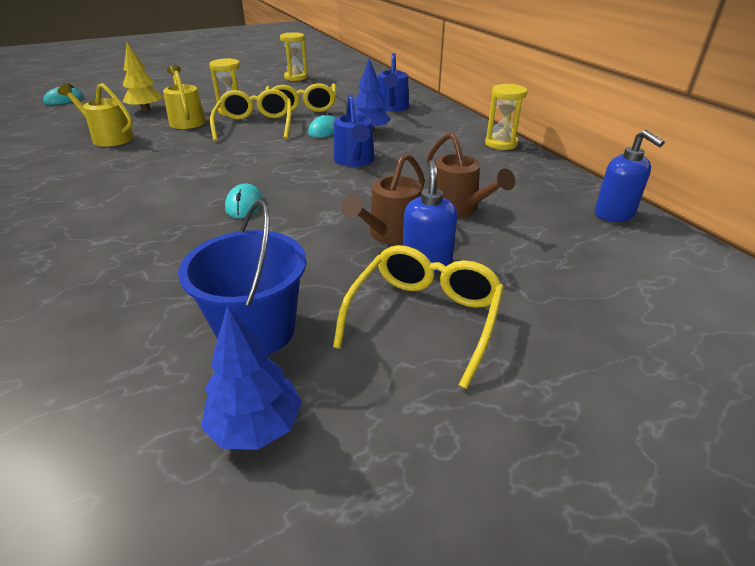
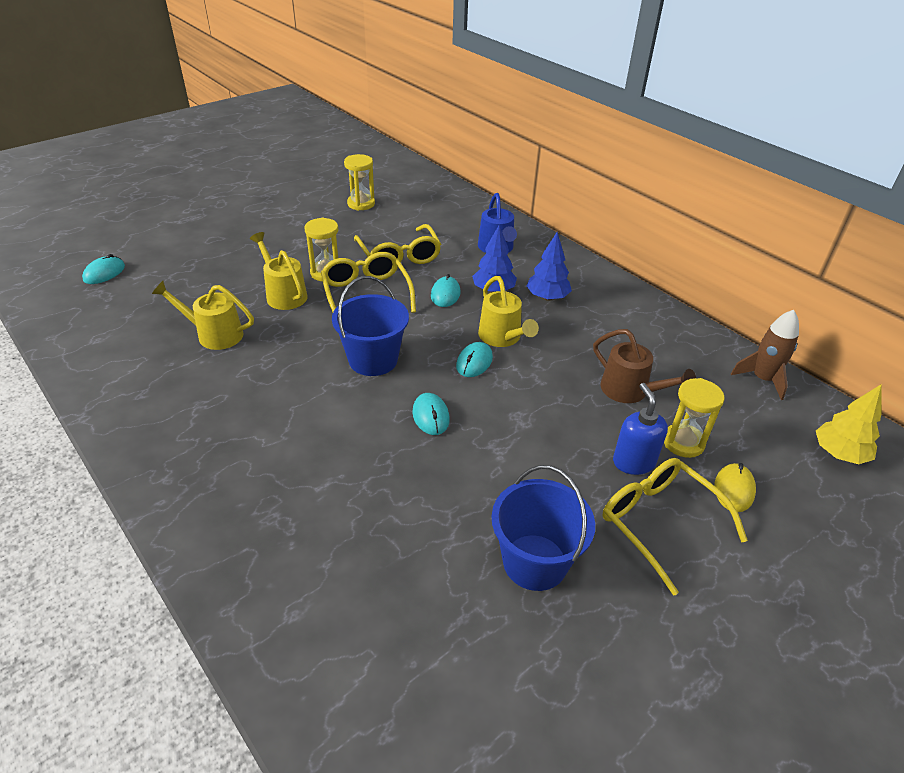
camera: 15 degrees left, 5 degrees up
(146, 110) = (222, 281): yellow tree -> yellow tree (839, 454)
(225, 164) = (373, 360): none -> blue bucket
(256, 426) = (589, 650): blue tree -> blue tree (547, 297)
(315, 173) = (474, 362): none -> turquoise mouse
(355, 161) = (503, 338): blue watering can -> yellow watering can
(390, 234) = (586, 433): brown watering can -> none
(424, 317) = (659, 522): yellow glasses -> yellow glasses turned 45 degrees counterclockwise
(501, 144) = (630, 294): yellow hourglass -> yellow hourglass (683, 442)
(532, 300) = (734, 489): none -> yellow mouse
(614, 214) = (762, 379): blue soap dispenser -> brown rocket

